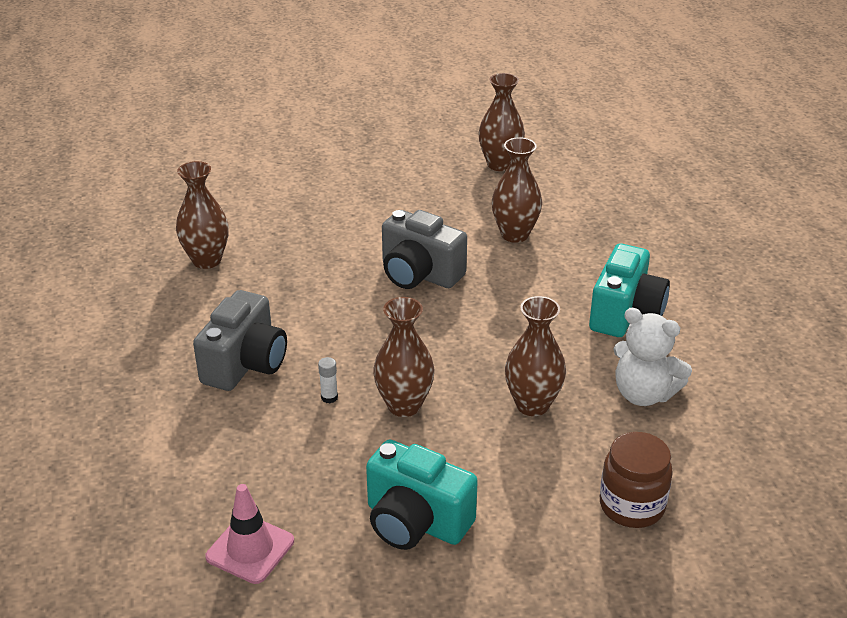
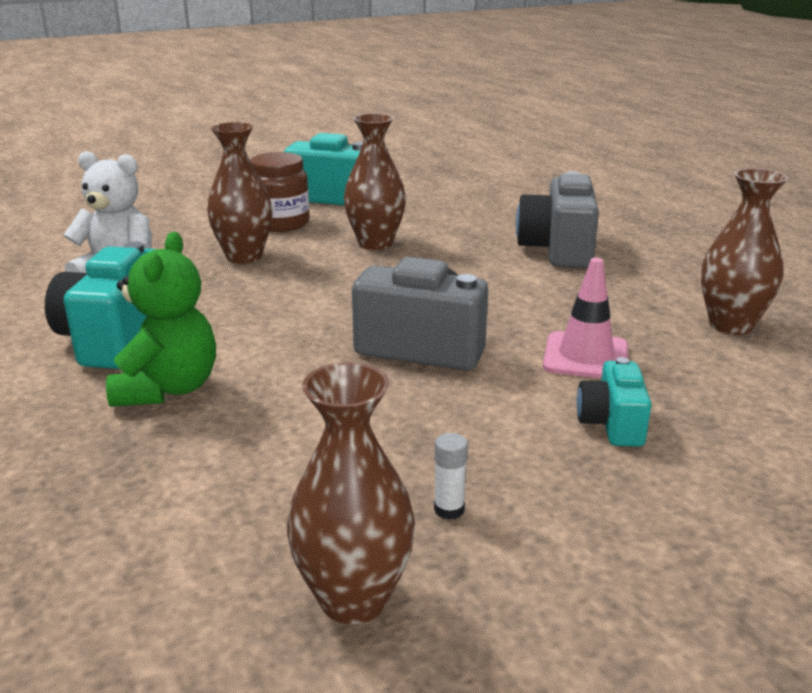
camera: 165 degrees right, 10 degrees down
(250, 549) = (447, 179): pink traffic cone -> pink traffic cone (585, 357)
(329, 397) = (452, 240): white glue stick -> white glue stick (449, 509)
(347, 210) = (611, 424): none -> turquoise camera
(514, 234) = (288, 425): brown vase -> none
(582, 267) = (168, 389): none -> green teddy bear
(632, 506) = (155, 217): brown jar -> brown jar (281, 223)

